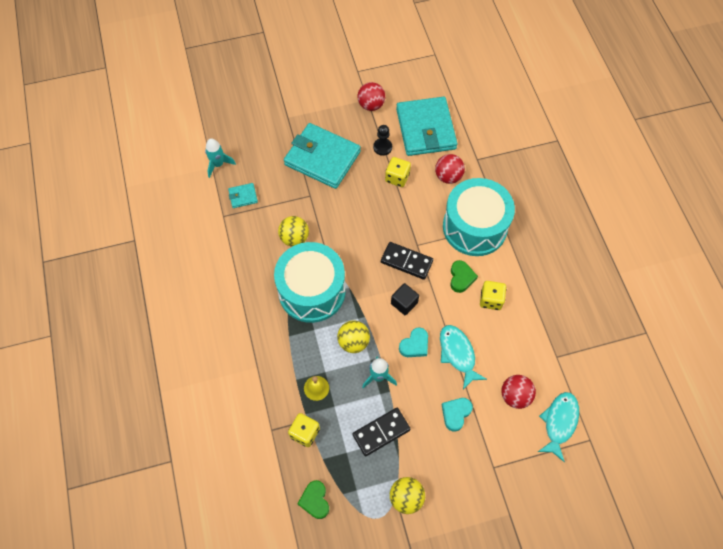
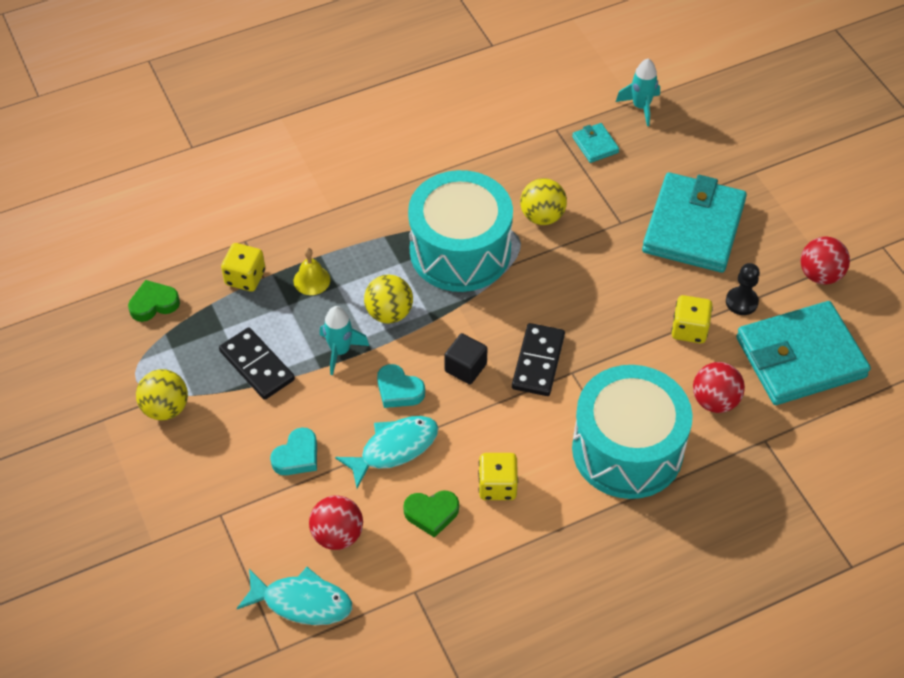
camera: 80 degrees right, 10 degrees down
(455, 414) = (297, 456): turquoise heart -> turquoise heart turned 105 degrees clockwise
(461, 278) = (527, 440): green heart -> green heart (431, 513)

